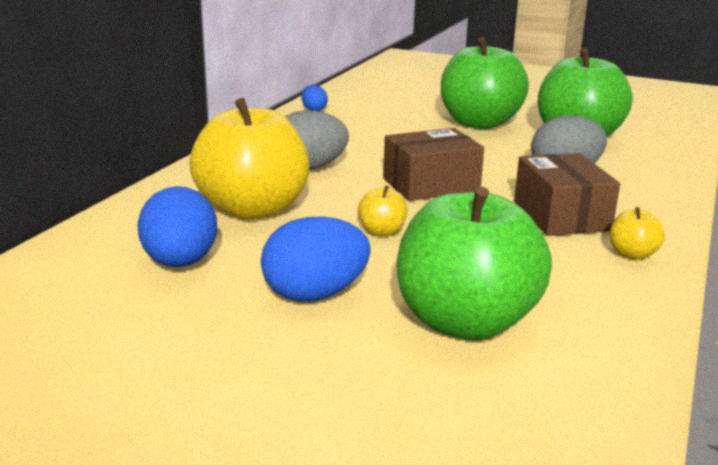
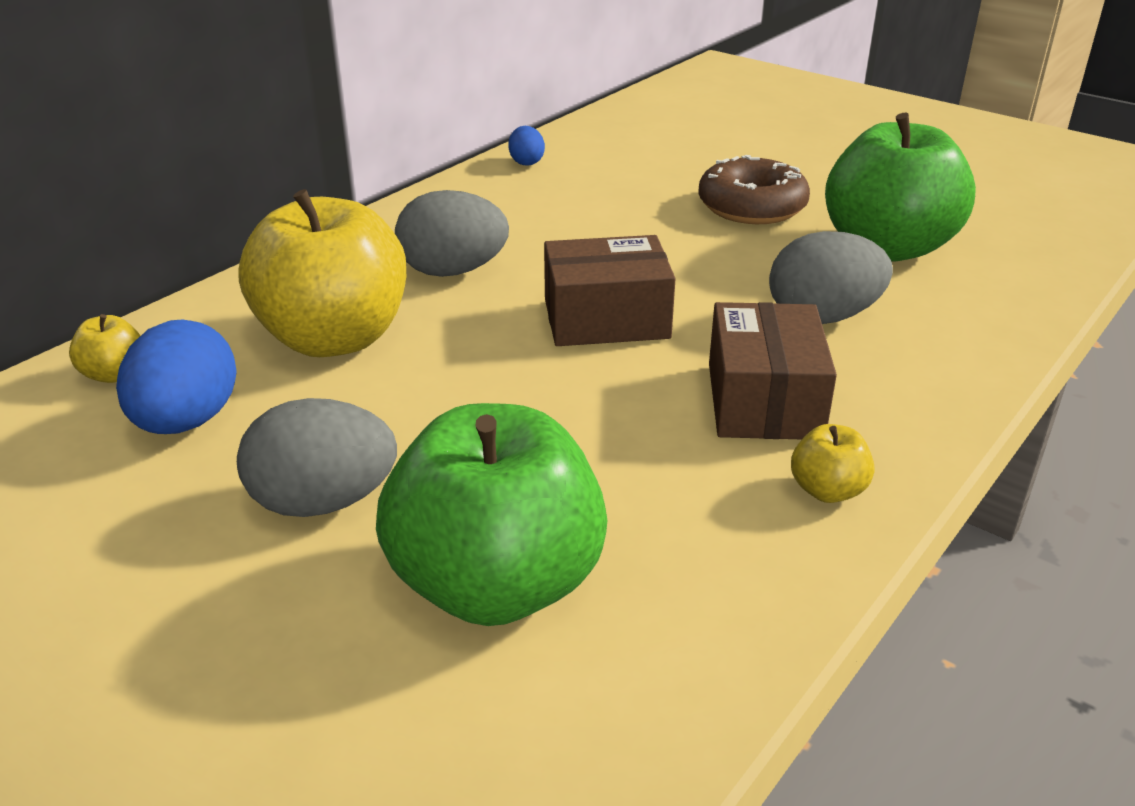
camera: 15 degrees right, 10 degrees up
(315, 294) = (323, 502): blue egg -> grey egg
(382, 232) = (483, 399): yellow apple -> yellow apple (114, 374)
(479, 123) = (751, 206): green apple -> brown donut

